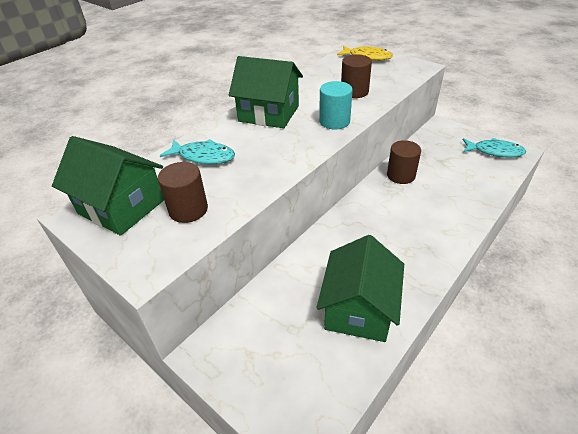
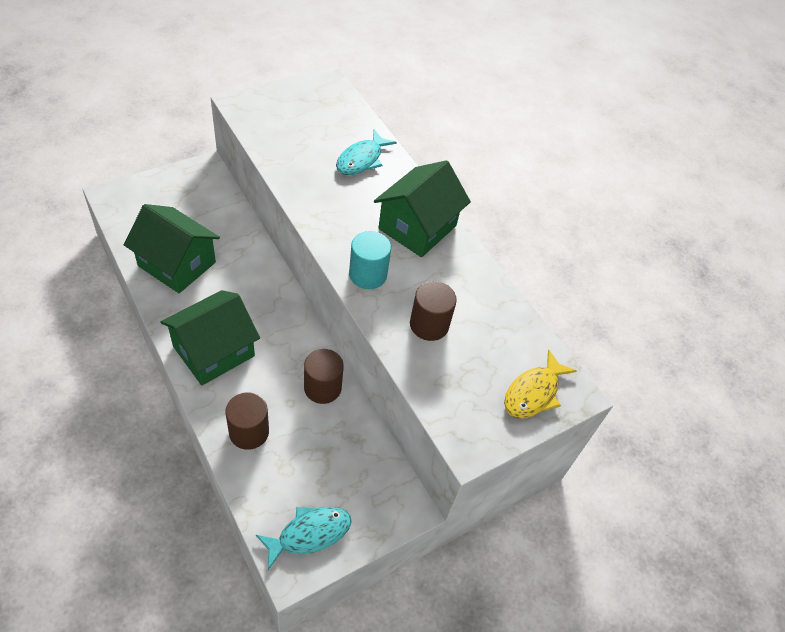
camera: 100 degrees right, 10 degrees up
(121, 207) = (319, 103): green house -> green house (214, 351)
(188, 209) = (290, 135): brown cylinder -> brown cylinder (249, 432)
(495, 151) = (309, 534): turquoise fish -> turquoise fish turned 150 degrees counterclockwise

